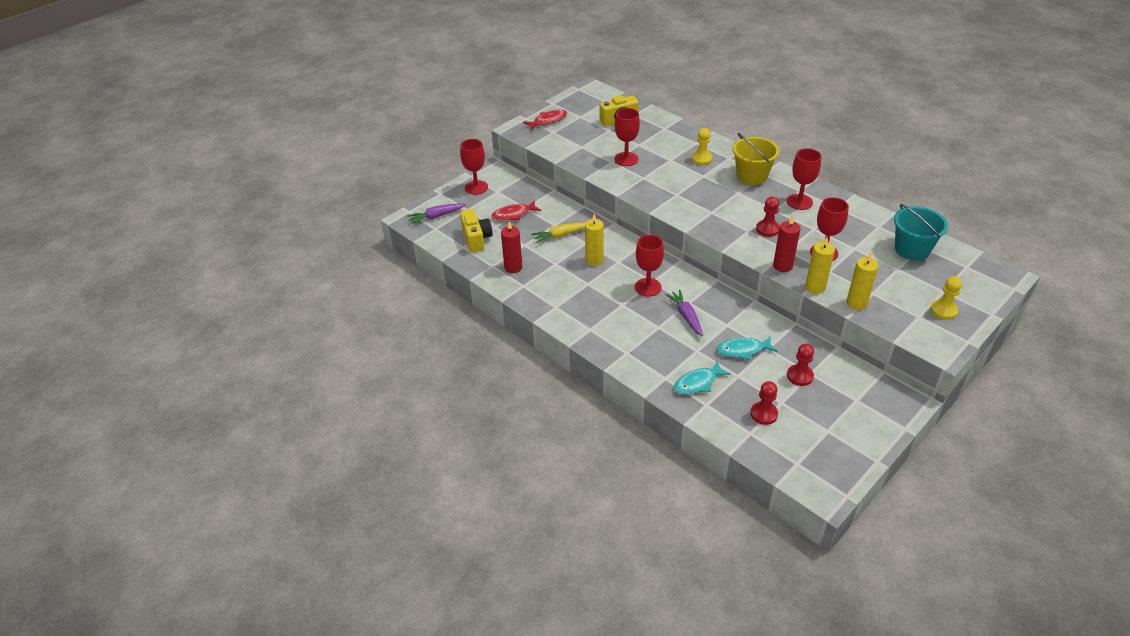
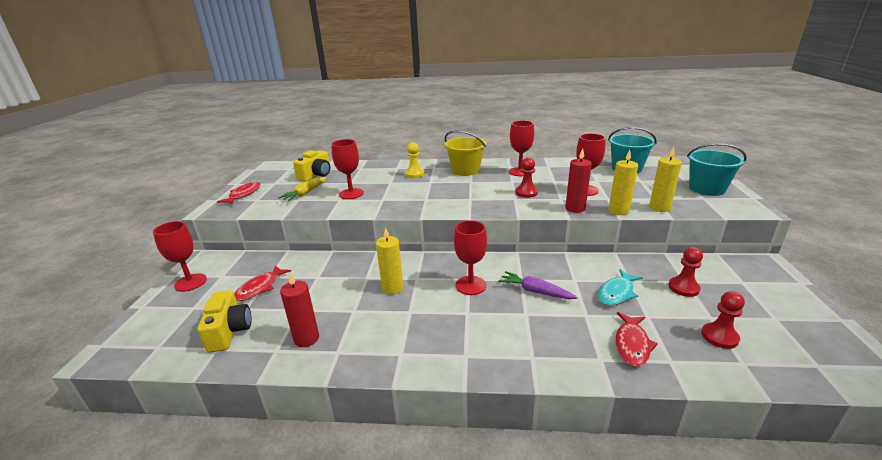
camera: 40 degrees left, 15 degrees down
(436, 216) = (151, 332): purple carrot -> none
(476, 239) = (229, 331): yellow camera -> yellow camera turned 45 degrees clockwise
(560, 235) = (333, 283): yellow carrot -> yellow carrot (305, 193)
(698, 383) = (632, 344): turquoise fish -> red fish
(943, 310) = (706, 189): yellow pawn -> turquoise bucket

